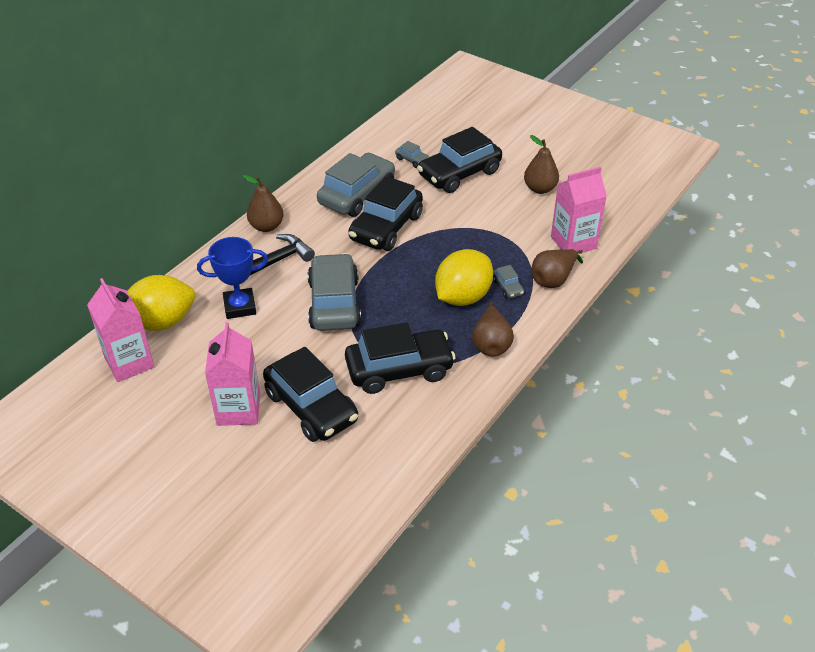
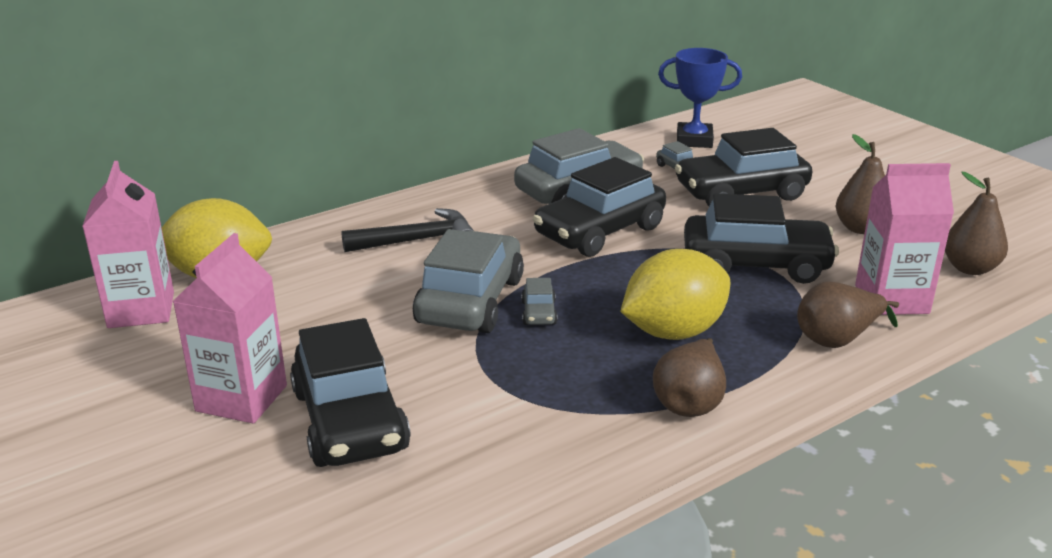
camera: 20 degrees right, 15 degrees down
(240, 307) = (335, 279): blue trophy -> blue trophy (694, 140)
(266, 226) = (433, 203): brown pear -> brown pear (970, 268)
(399, 369) = (518, 403): black car -> black car (755, 264)
(507, 287) = (754, 334): grey car -> grey car (539, 313)

